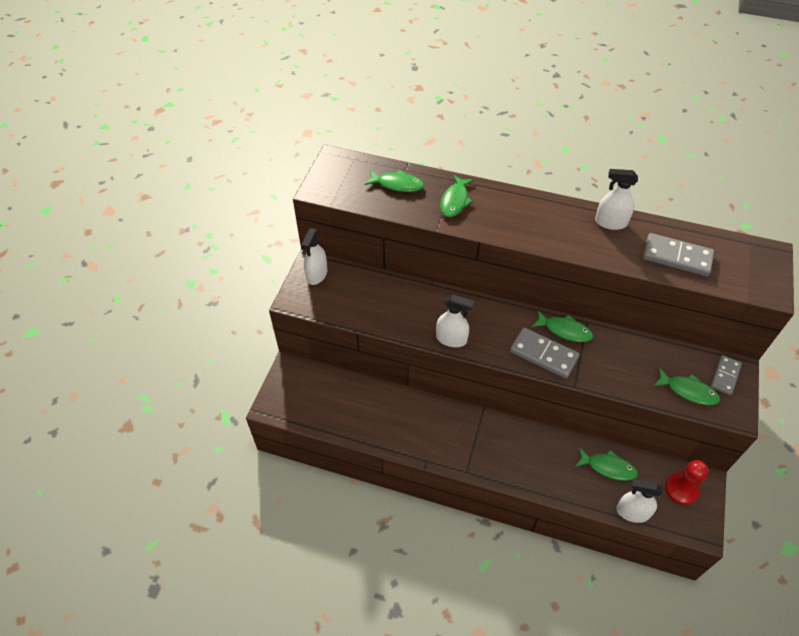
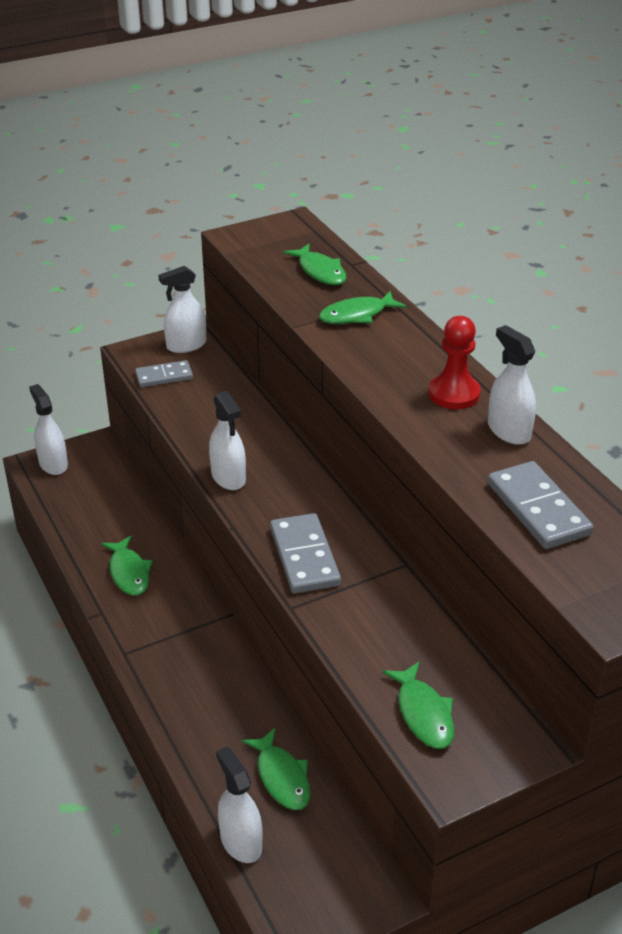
camera: 45 degrees right, 15 degrees down
(281, 398) = (53, 464): none -> white spray bottle
(564, 330) = (366, 553): green fish -> green fish (129, 572)
(681, 489) = (338, 875): red pawn -> red pawn (454, 394)
(725, 376) = (501, 738): grey domino -> grey domino (164, 376)

